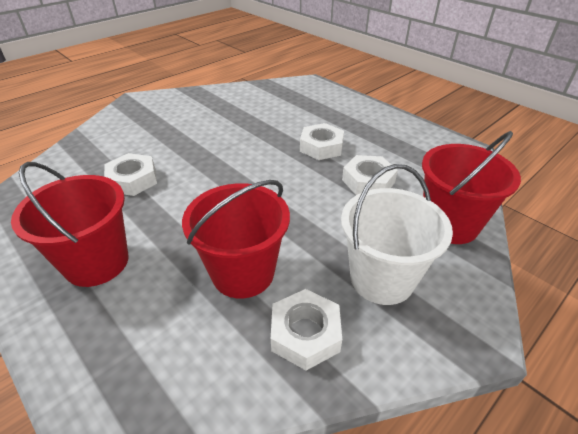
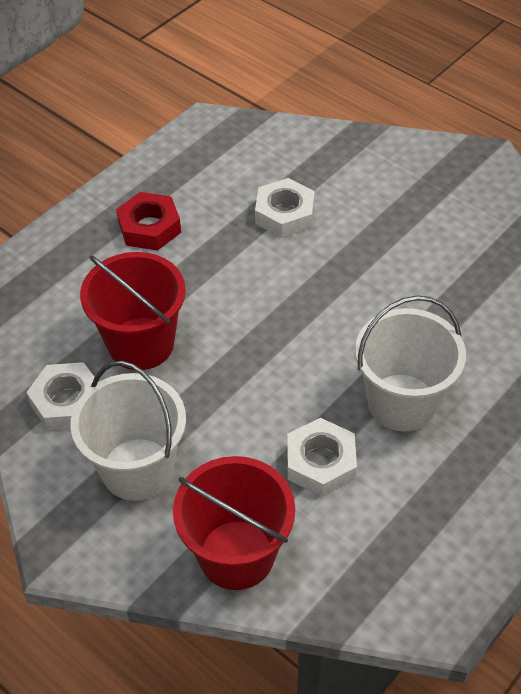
camera: 85 degrees right, 10 degrees up
(97, 262) = (149, 227): red bucket -> red nut
(321, 147) = (402, 402): white nut -> white bucket

